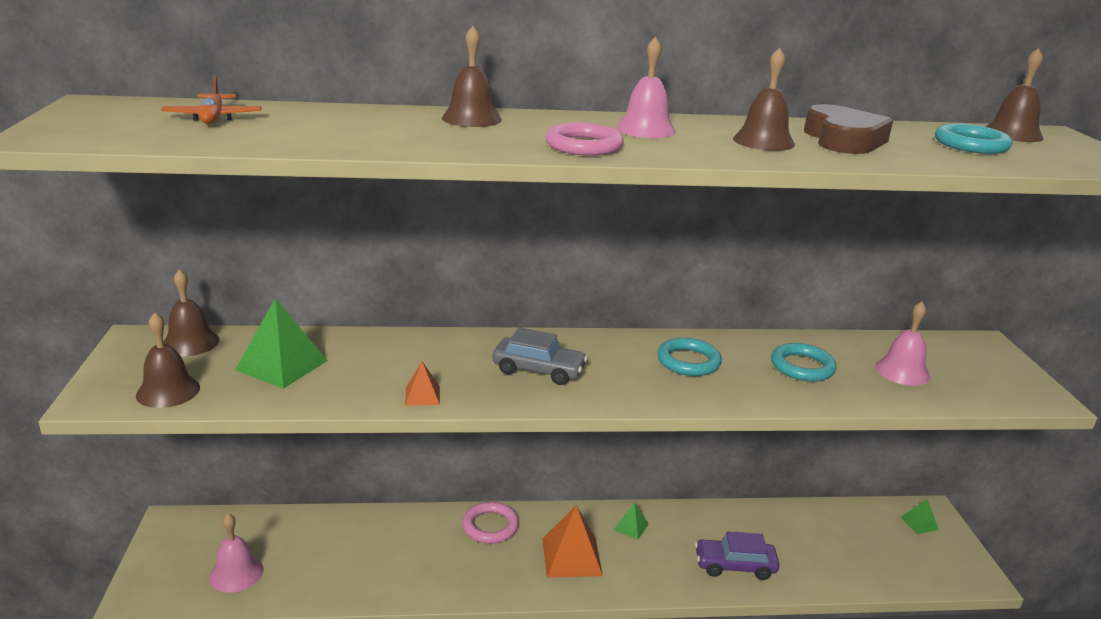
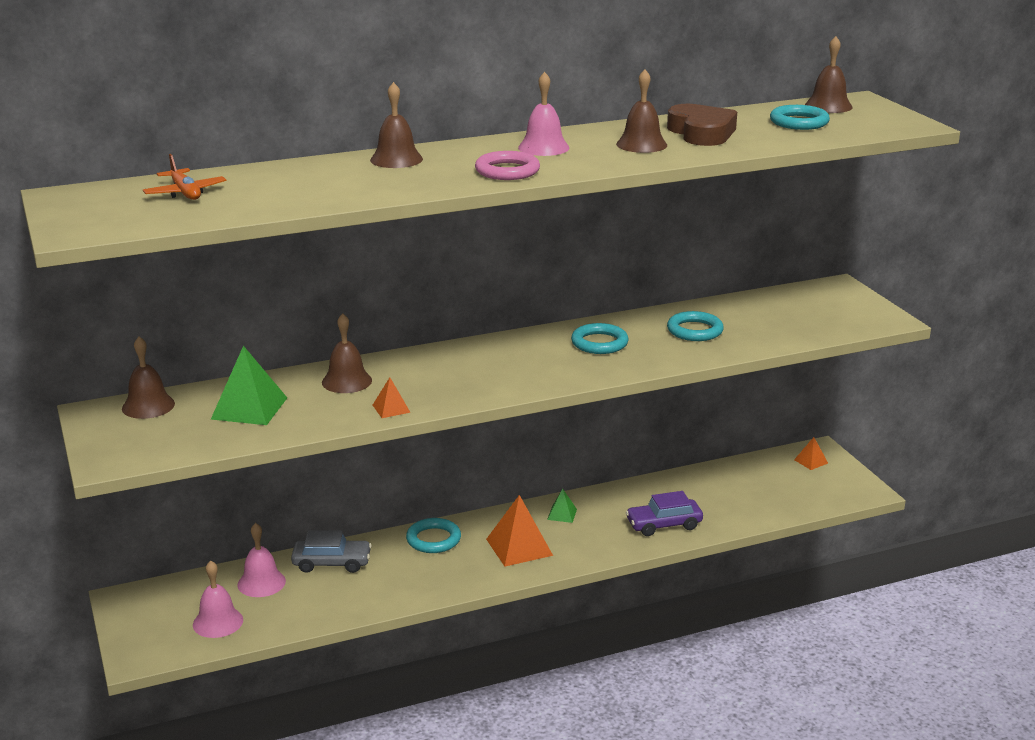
camera: 15 degrees left, 0 degrees up
(168, 391) = (166, 445): brown bell -> brown bell (346, 381)
(490, 526) = (433, 539): pink ring -> turquoise ring
(538, 370) = (477, 372): grey car -> grey car (332, 563)
(902, 371) = (776, 320): pink bell -> pink bell (261, 583)
(919, 523) = (811, 461): green pyramid -> orange pyramid

